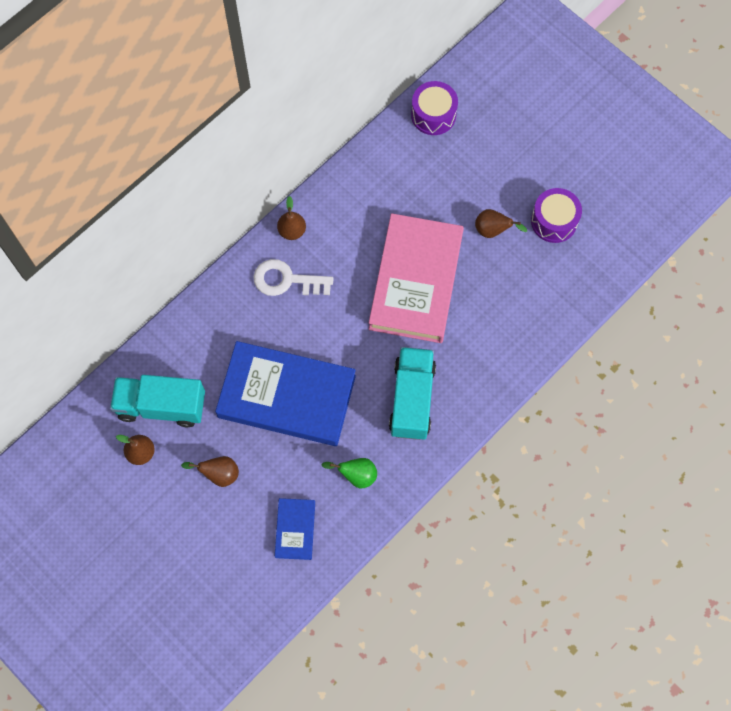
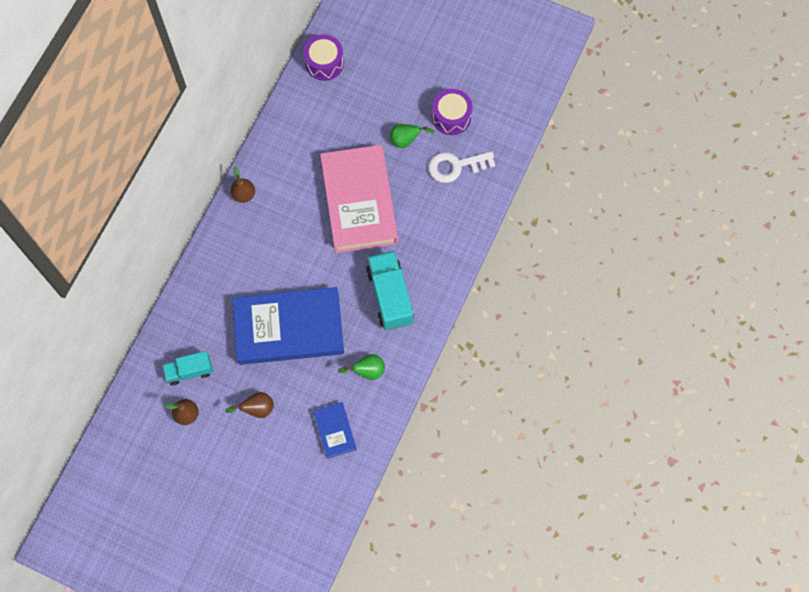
camera: 20 degrees left, 0 degrees up
(161, 406) = (189, 371): turquoise truck -> turquoise truck, size x0.62
(286, 280) = (254, 236): white key -> white key (456, 166)
(493, 230) = (406, 140): brown pear -> green pear

